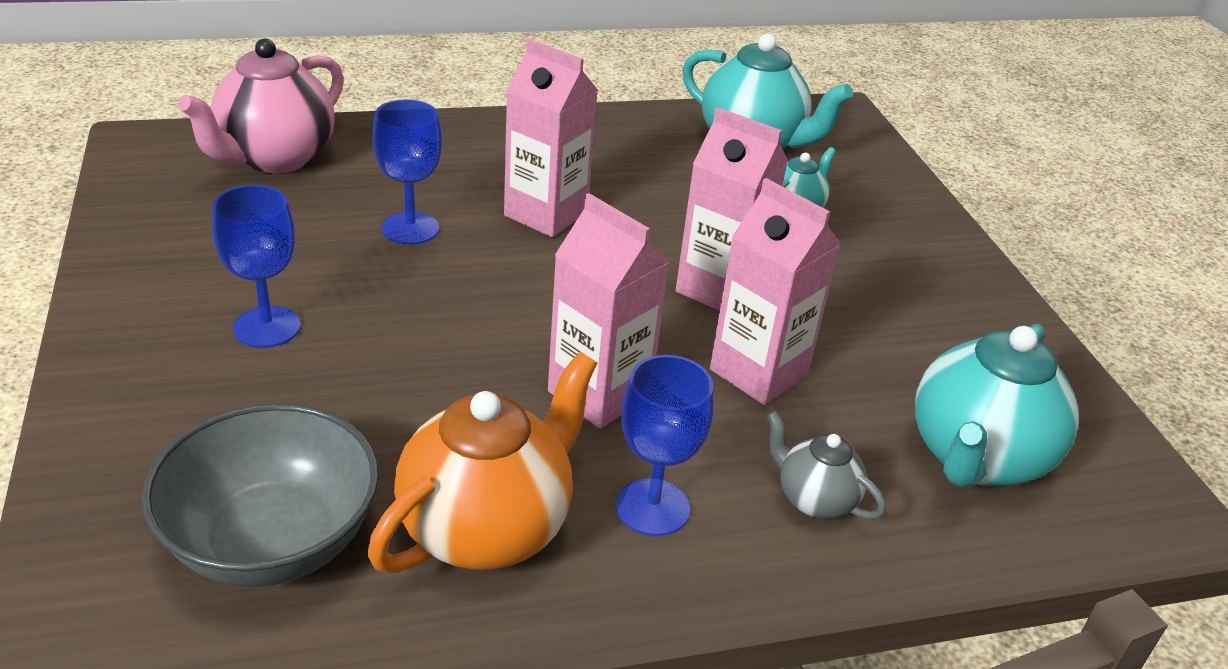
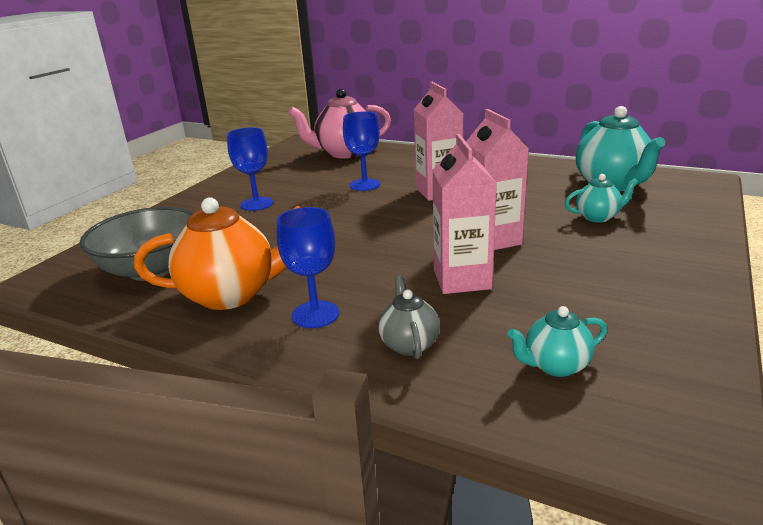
camera: 45 degrees right, 10 degrees down
(599, 394) = (359, 263): pink carton -> none
(976, 458) = (555, 366): turquoise teapot -> turquoise teapot, size x0.52

